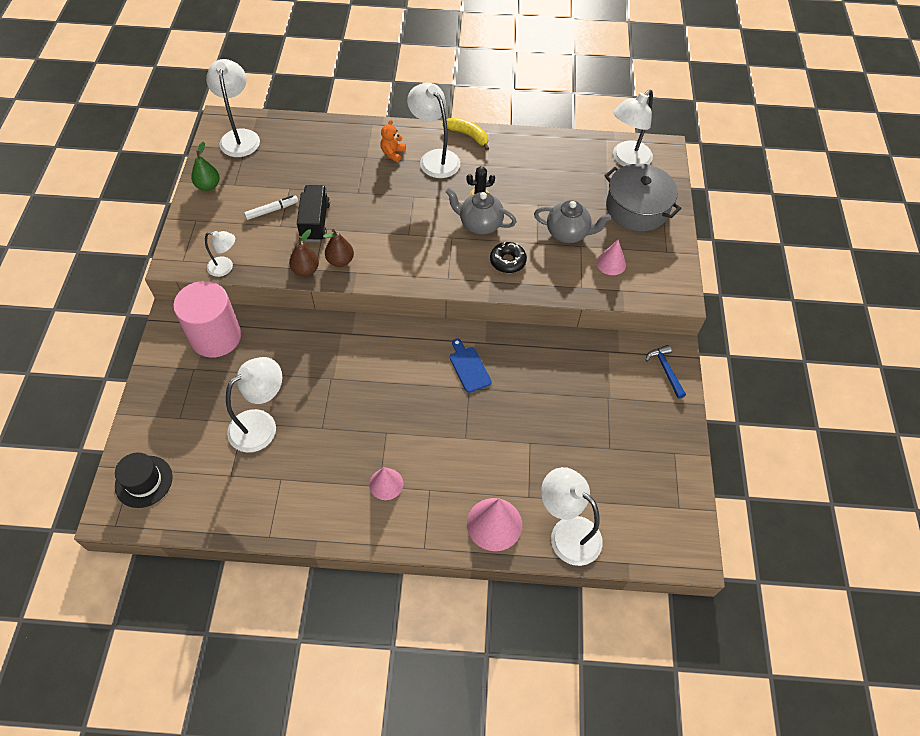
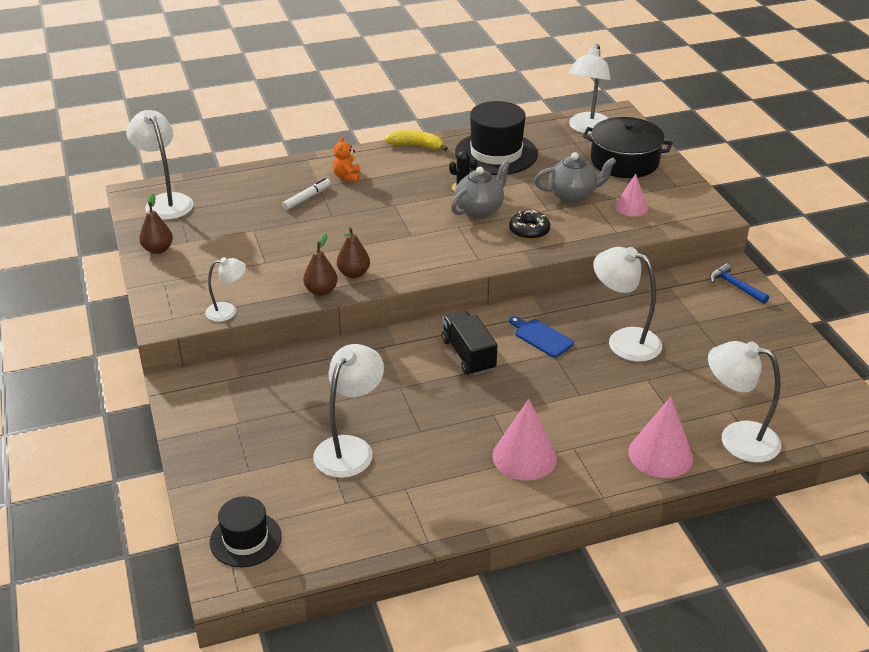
camera: 20 degrees left, 20 degrees down
(208, 186) = (158, 249): green pear -> brown pear
(216, 337) = (243, 388): pink cylinder -> none
(272, 210) = (247, 252): white marker -> white marker (307, 198)
(315, 222) = (302, 250): black truck -> black truck (468, 355)
(386, 484) = (524, 456): pink cone -> pink cone, size x1.59
(434, 158) = (394, 170): white lamp -> white lamp (624, 341)
(480, 224) = (479, 210): grey teapot -> grey teapot turned 135 degrees clockwise
(530, 165) = (496, 153): none -> black hat
(637, 208) = (624, 161): grey pot -> black pot

